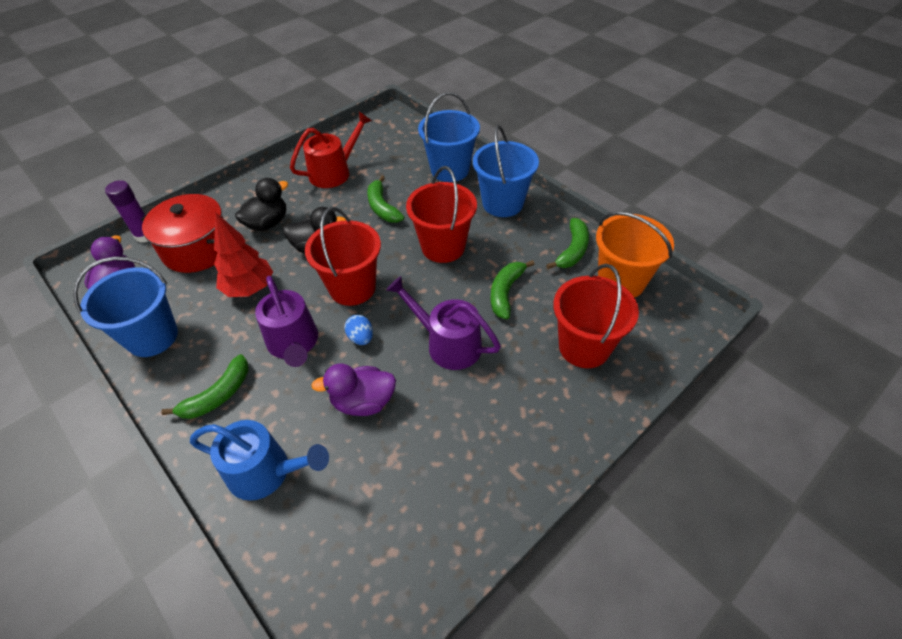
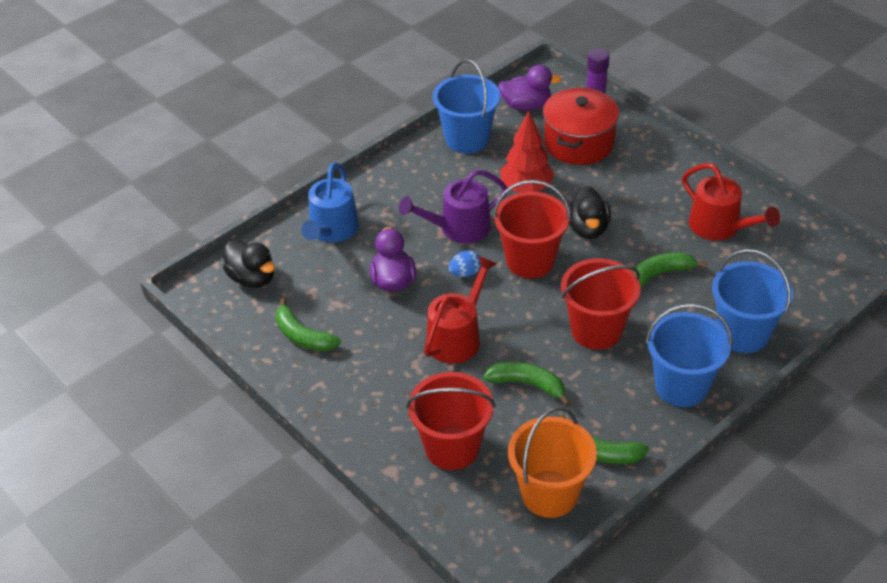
camera: 90 degrees right, 5 degrees down
(218, 395) = (404, 190): green banana -> green banana (303, 336)
(267, 223) = (621, 185): black duck -> black duck (252, 278)
(448, 344) = (457, 337): purple watering can -> red watering can

